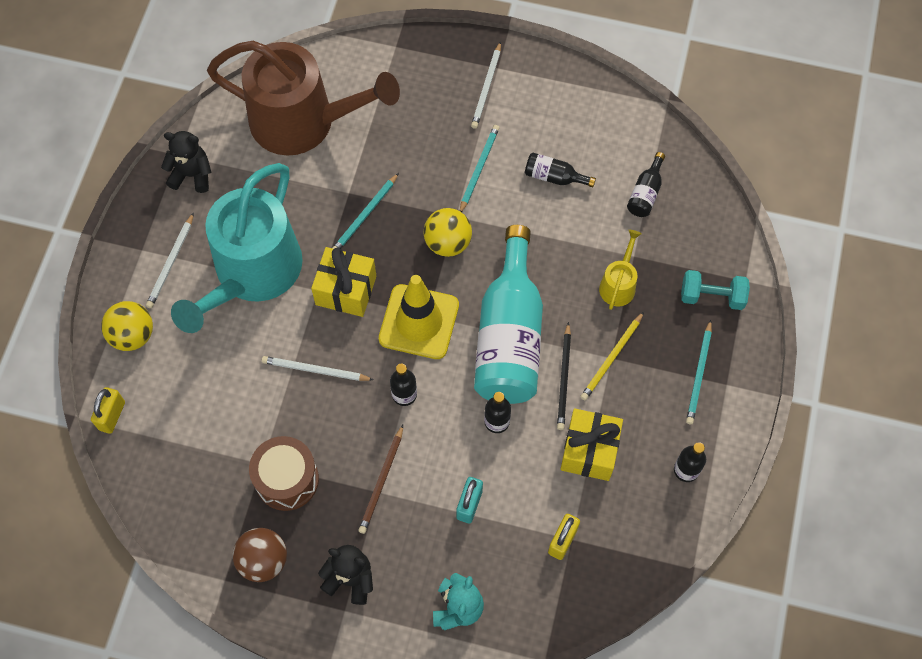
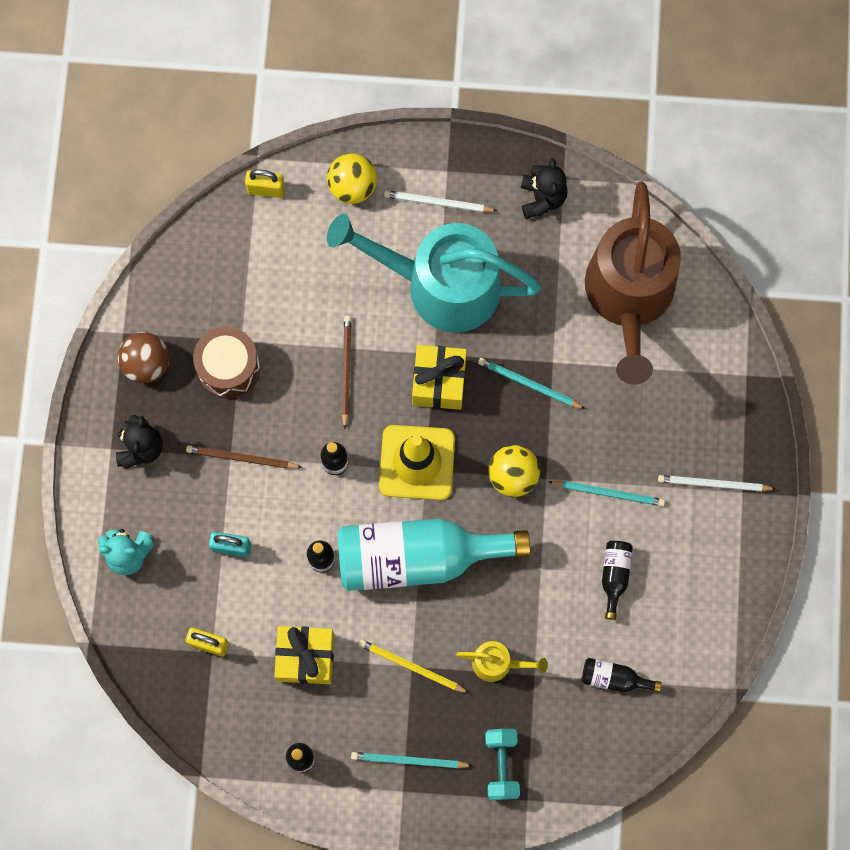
camera: 80 degrees right, 10 degrees up
(315, 370) = (346, 370): white pencil -> brown pencil
(564, 379) = (380, 620): black pencil -> none

